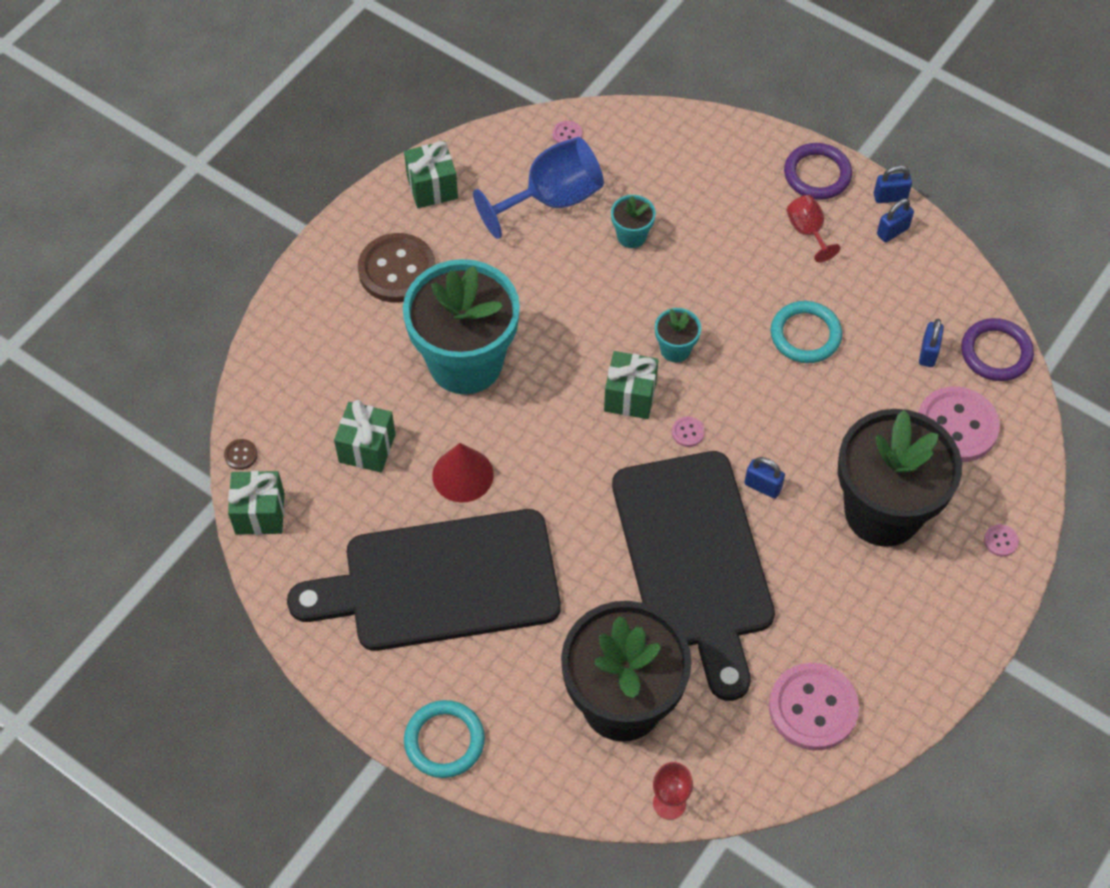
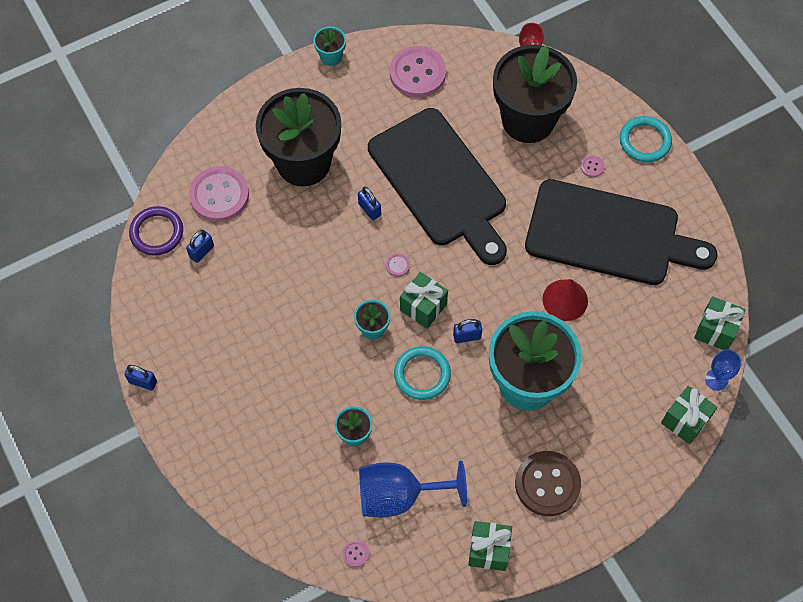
camera: 155 degrees left, 5 degrees up
(241, 455) = (716, 379): brown button -> blue goblet
(367, 448) = (624, 347): green gift -> green gift (685, 420)
(694, 559) = (440, 182): black cutting board -> black cutting board turned 135 degrees clockwise
(805, 335) = (276, 300): turquoise ring -> turquoise ring (422, 374)
(807, 231) = (222, 380): red goblet -> none
(817, 174) = (183, 426): purple ring -> none
(892, 231) = (161, 353): blue padlock -> blue padlock (467, 336)
(946, 680) = (331, 57): none -> turquoise flower pot
(1000, 541) = (244, 116): pink button -> pink button (592, 167)

